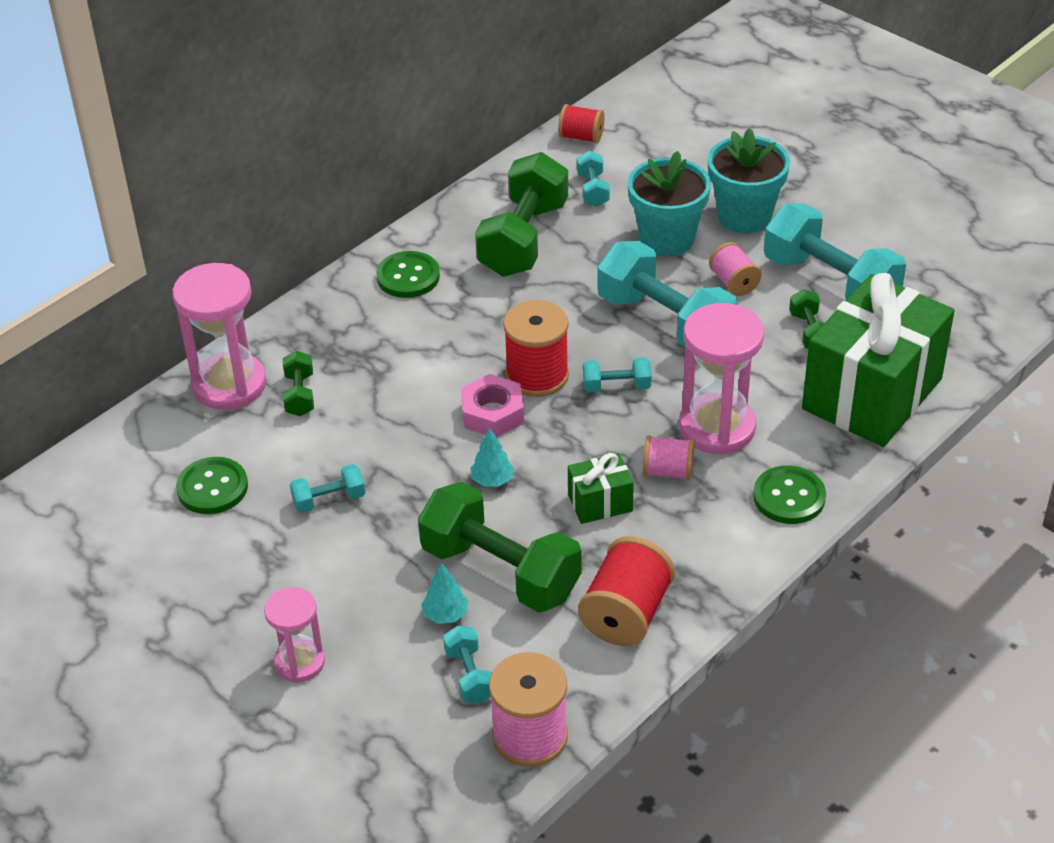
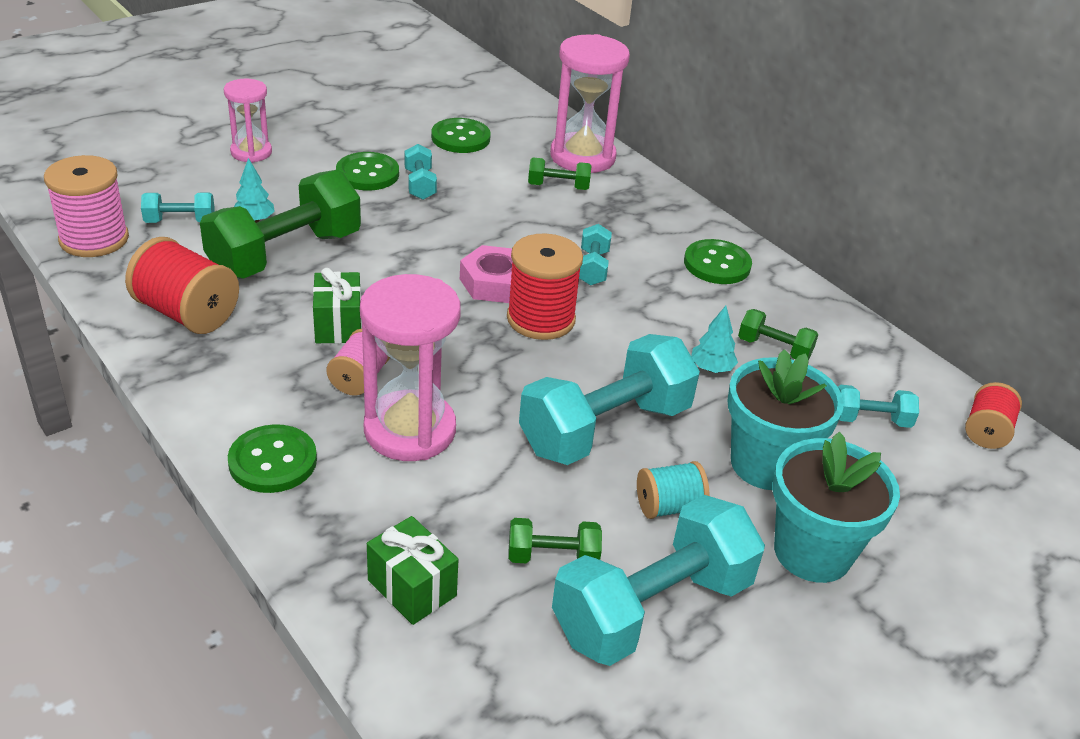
camera: 95 degrees right, 5 degrees down
(318, 547) = (367, 174): none -> green button
(492, 480) = (402, 268): turquoise tree -> turquoise tree (711, 368)
(523, 239) = (774, 349): green dumbbell -> green dumbbell, size x0.46
(616, 386) = (505, 369): turquoise dumbbell -> turquoise dumbbell (592, 268)
(734, 282) = (669, 507): pink spool -> turquoise spool
(872, 394) = (412, 588): green gift -> green gift, size x0.43

